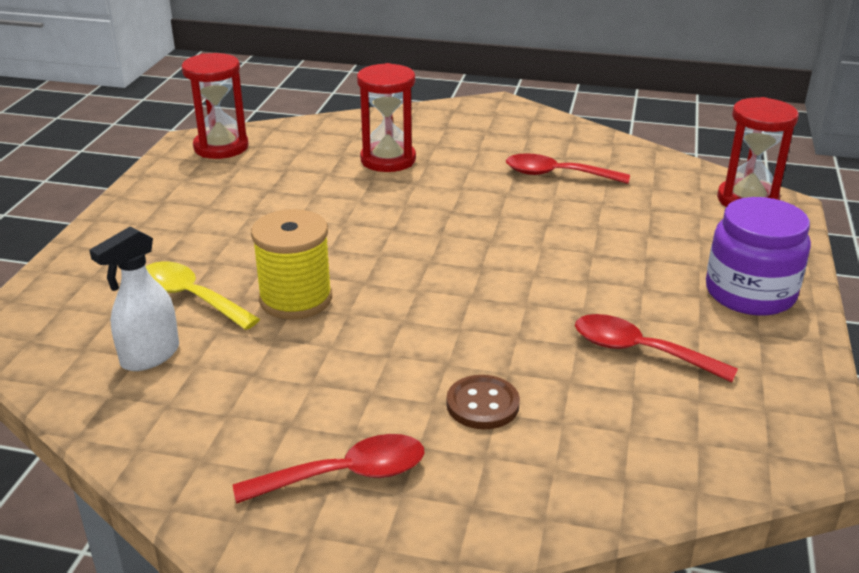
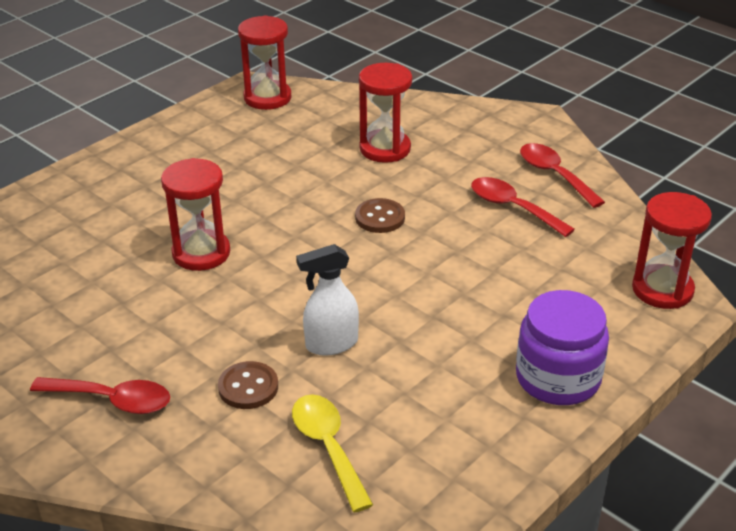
camera: 30 degrees right, 5 degrees up
(149, 356) = (71, 264): white spray bottle -> white spray bottle (331, 344)
(191, 297) = (134, 226): yellow spoon -> yellow spoon (328, 447)
(296, 299) = (201, 253): yellow spool -> red hourglass
(446, 215) = (380, 217): none -> brown button
(640, 351) = (408, 392): red spoon -> red spoon (555, 175)

